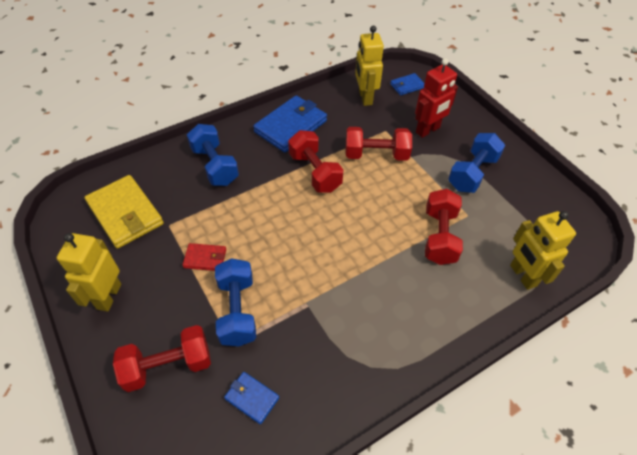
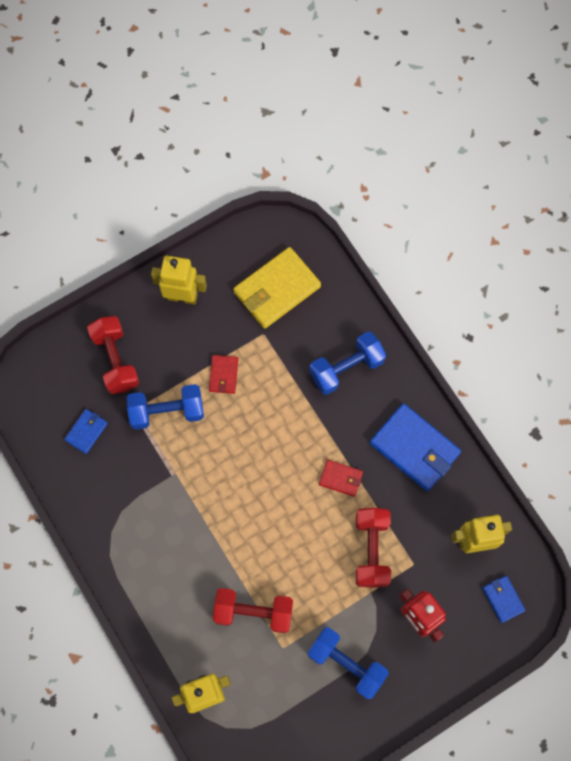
camera: 90 degrees right, 20 degrees up
(315, 172) = (341, 478): red dumbbell -> red wallet

